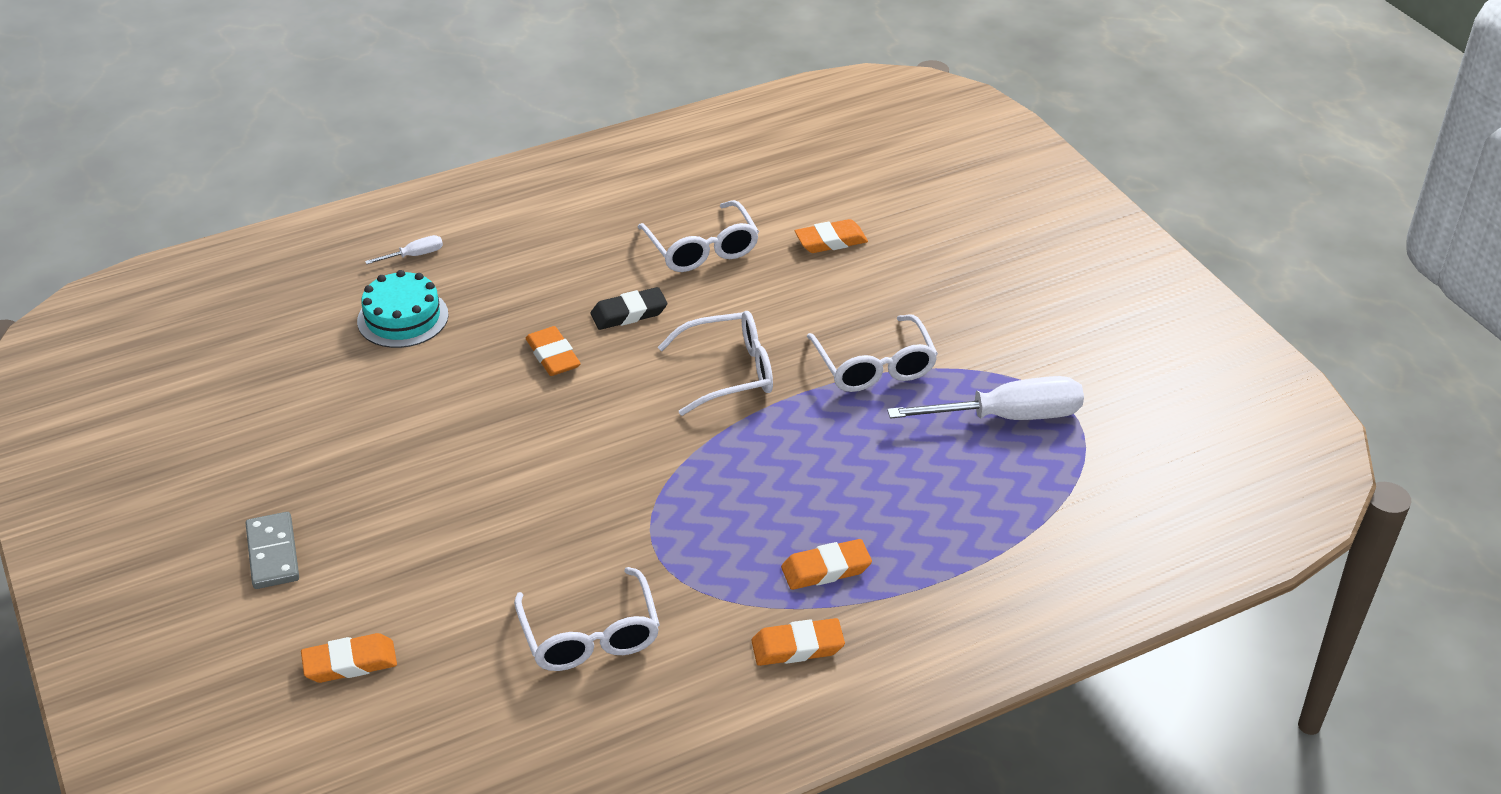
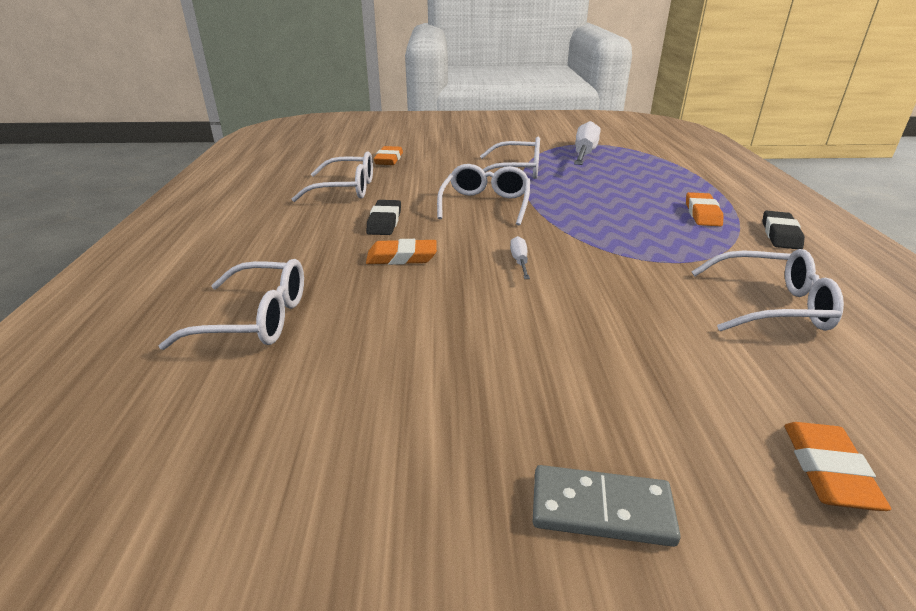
camera: 65 degrees left, 10 degrees down
(403, 318) = (256, 319): turquoise cake -> white glasses
(415, 255) = (171, 294): white screwdriver -> white screwdriver (519, 261)
(797, 647) = (780, 234): orange eraser -> black eraser

